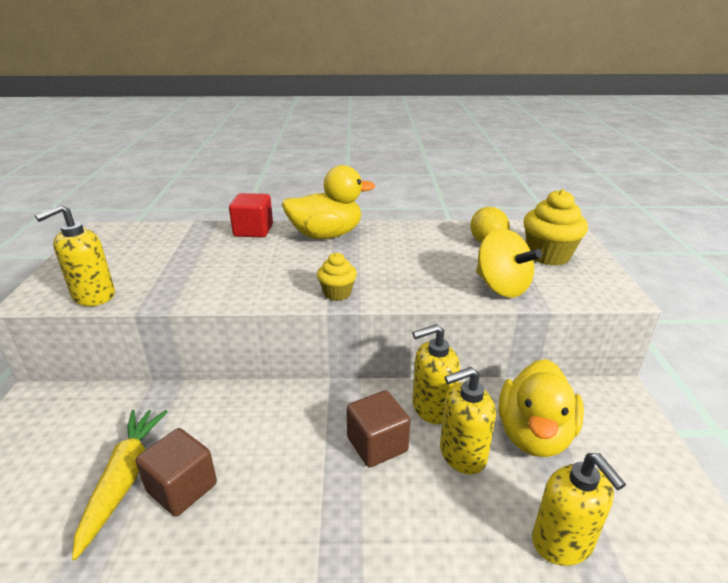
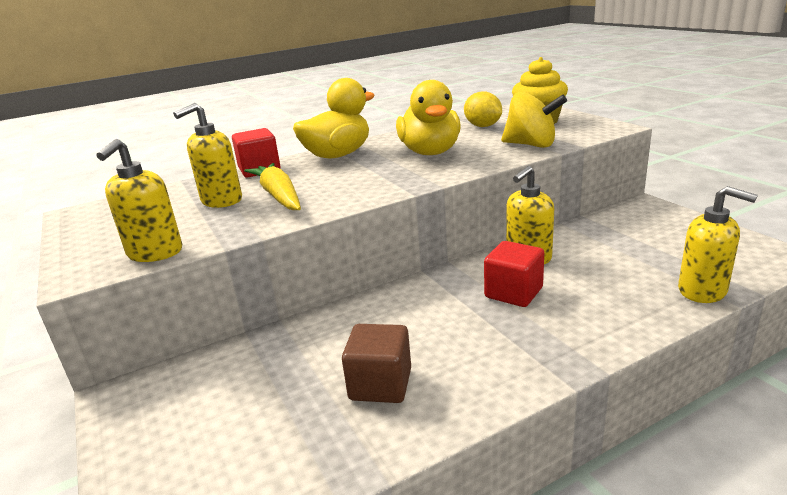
camera: 25 degrees left, 5 degrees down
(124, 479) = (314, 403): yellow carrot -> yellow carrot (278, 196)
(337, 293) = (406, 183): yellow cupcake -> none
(377, 444) = (513, 293): brown cube -> red cube
(462, 454) = (583, 274): yellow soap dispenser -> yellow soap dispenser (221, 201)
(534, 435) = (617, 245): yellow duck -> yellow duck (430, 152)

